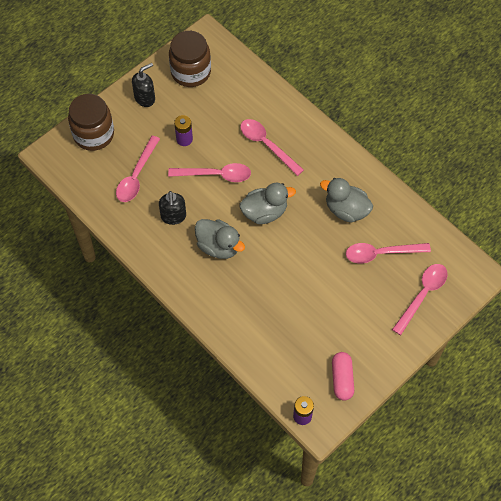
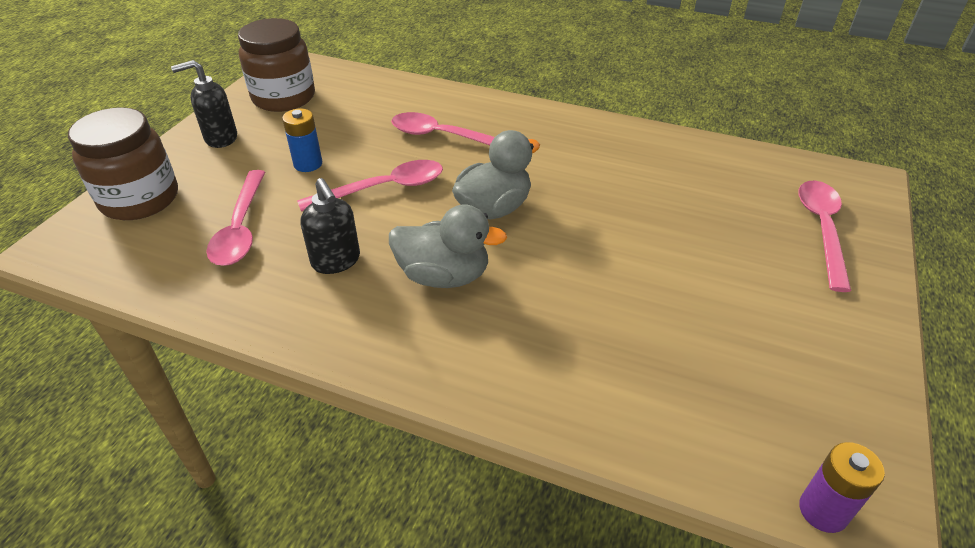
camera: 25 degrees left, 20 degrees down
(145, 98) = (220, 138): black soap dispenser -> black soap dispenser turned 135 degrees counterclockwise
(184, 139) = (308, 164): purple battery -> blue battery
(342, 379) = (827, 402): pink capsule -> none
(346, 210) = (616, 169): grey duck -> none
(381, 253) = (712, 201): pink spoon -> none

